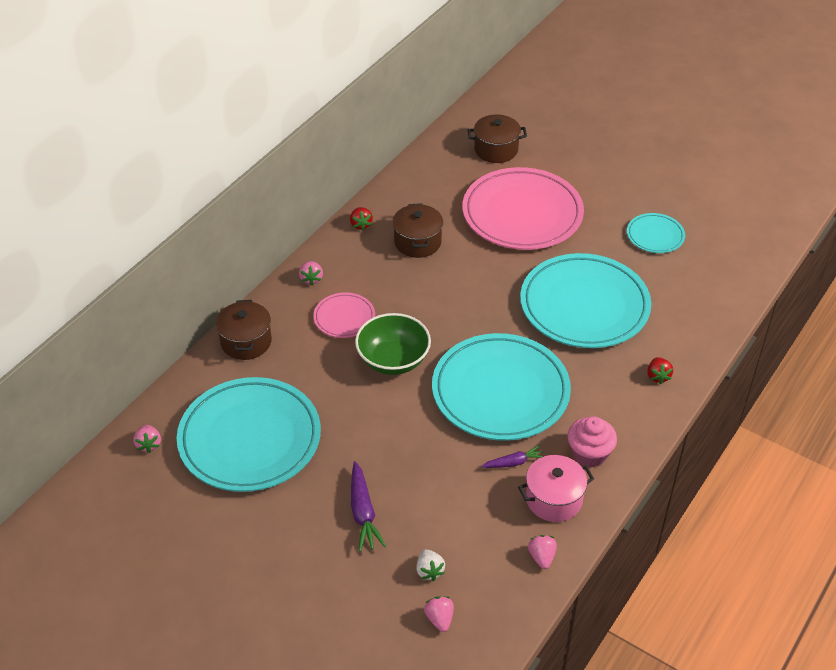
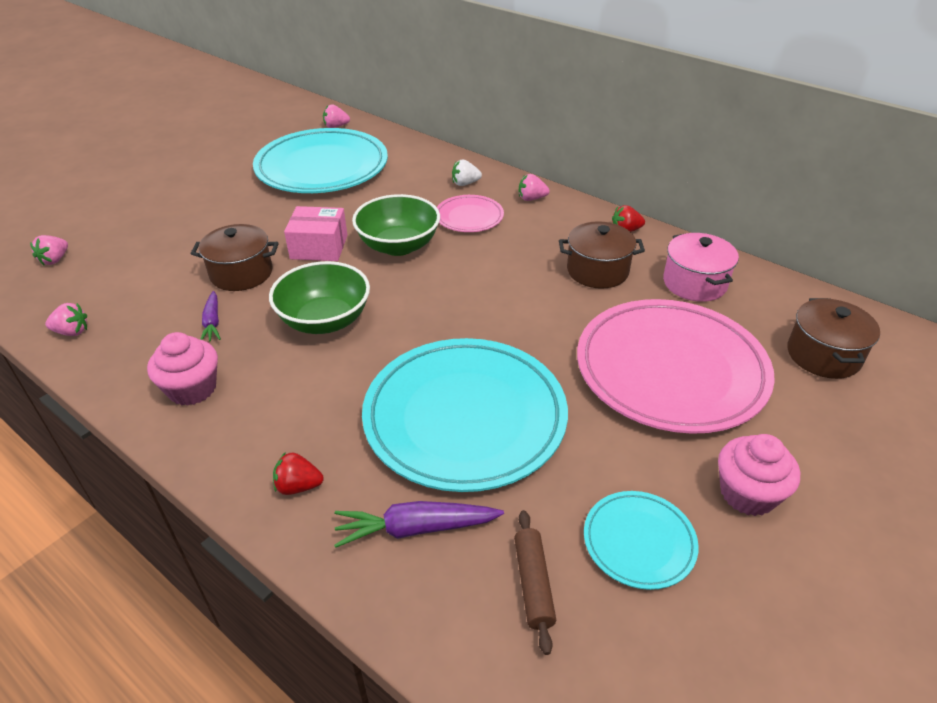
camera: 95 degrees right, 5 degrees down
(246, 342) = (444, 165): brown pot -> brown pot (241, 273)
(363, 512) = (205, 222): purple carrot -> purple carrot (416, 529)
(399, 414) = (319, 247): none -> pink box
(429, 571) = (112, 256): white strawberry -> white strawberry (465, 183)
(439, 619) = (55, 260): pink strawberry -> pink strawberry turned 120 degrees clockwise
(500, 391) = (325, 320): turquoise plate -> green bowl
(554, 499) = (142, 349): pink pot -> pink pot (694, 283)
(613, 194) = (747, 493): none -> pink cupcake
(691, 274) = (533, 584): none -> brown rolling pin

